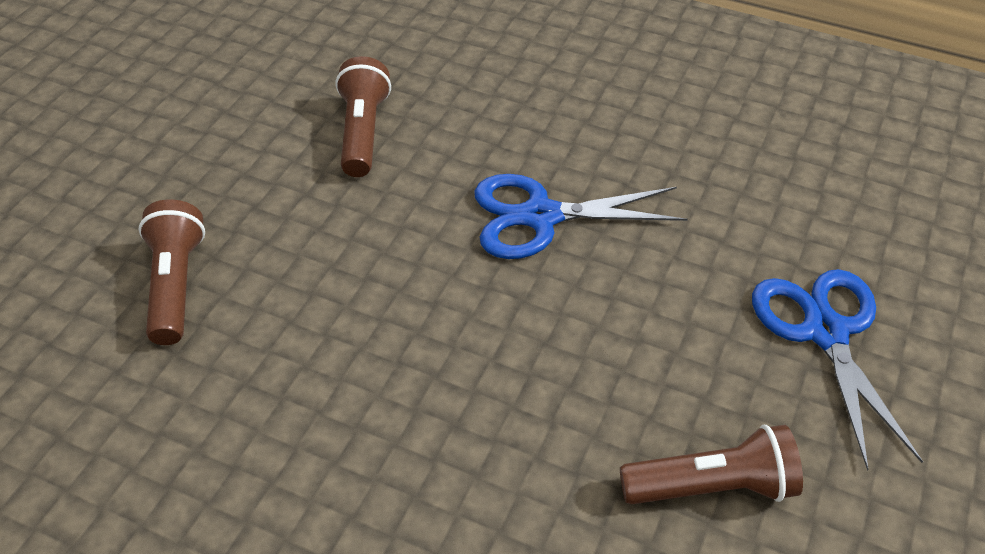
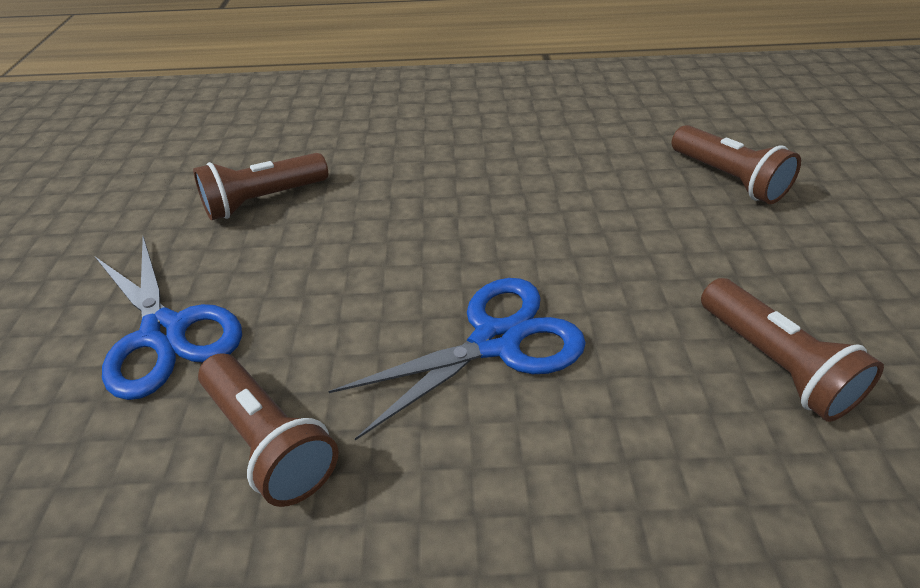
camera: 155 degrees right, 5 degrees down
(736, 211) = (269, 440): none -> brown flashlight

